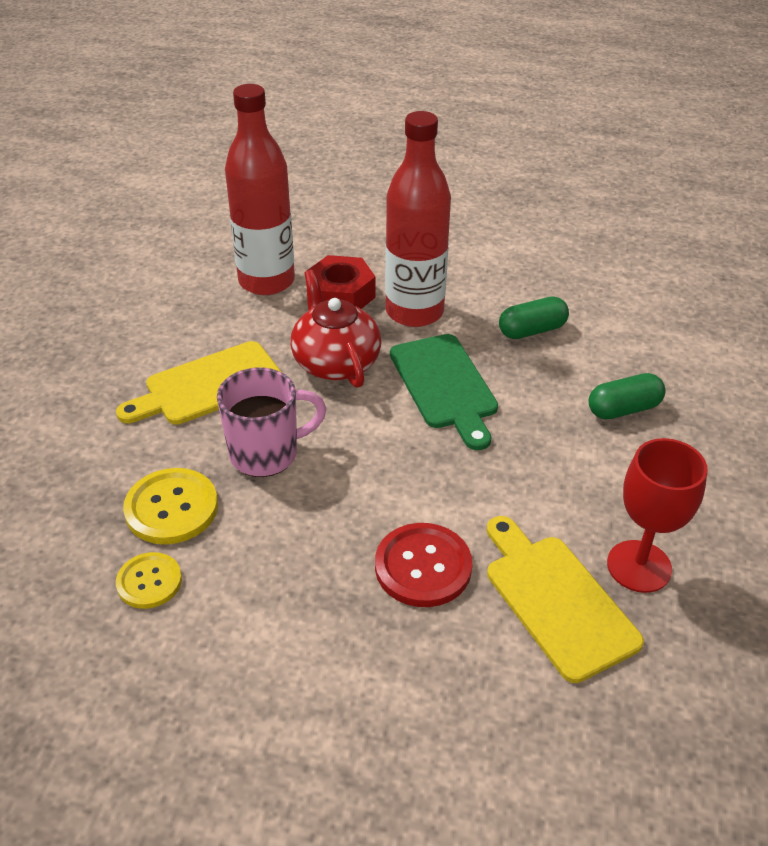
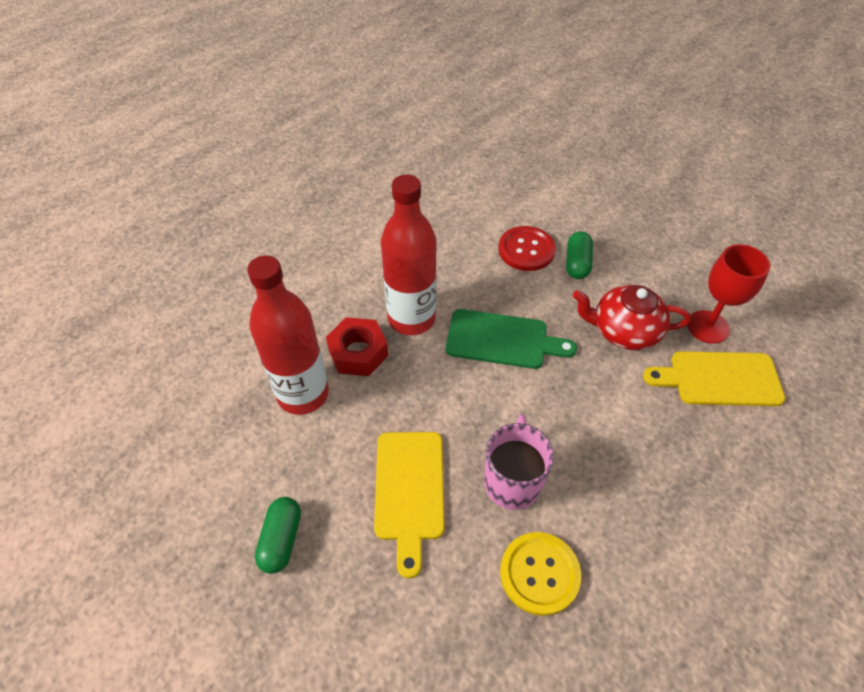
camera: 60 degrees left, 10 degrees up
(149, 582) = (612, 620): yellow button -> none
(335, 362) = (436, 392): red teapot -> red teapot (624, 331)
(423, 567) = (666, 434): red button -> red button (526, 250)
(532, 330) = (475, 266): green capsule -> green capsule (281, 540)

